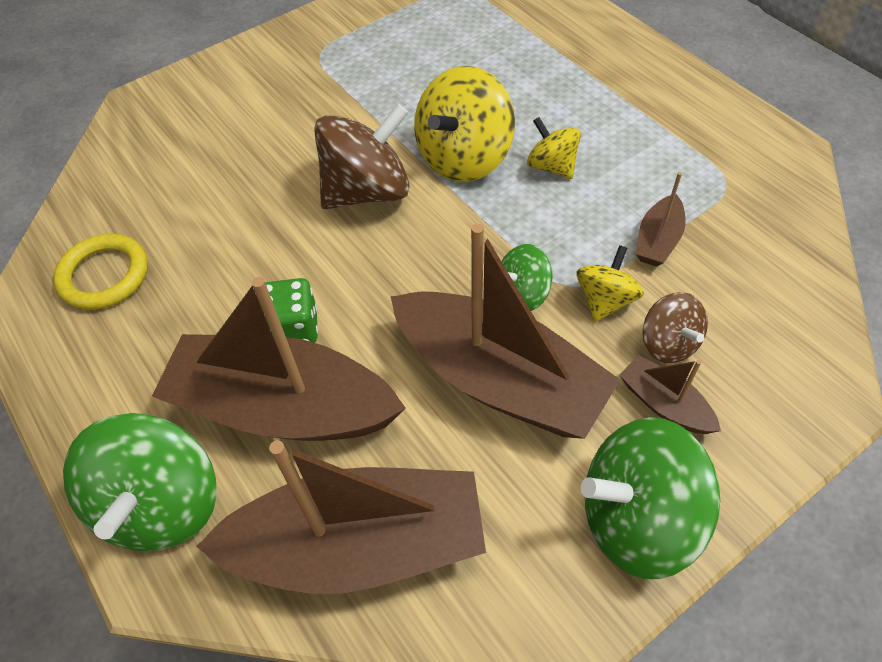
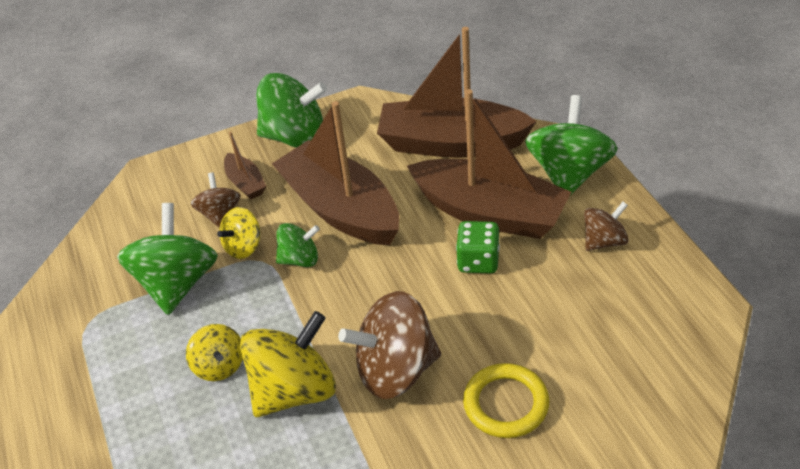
camera: 165 degrees left, 10 degrees down
(104, 275) = (640, 327): yellow ring -> yellow ring (506, 404)
(126, 384) = (604, 241): none -> brown spinning top
(657, 240) = (177, 283): brown boat -> green spinning top

